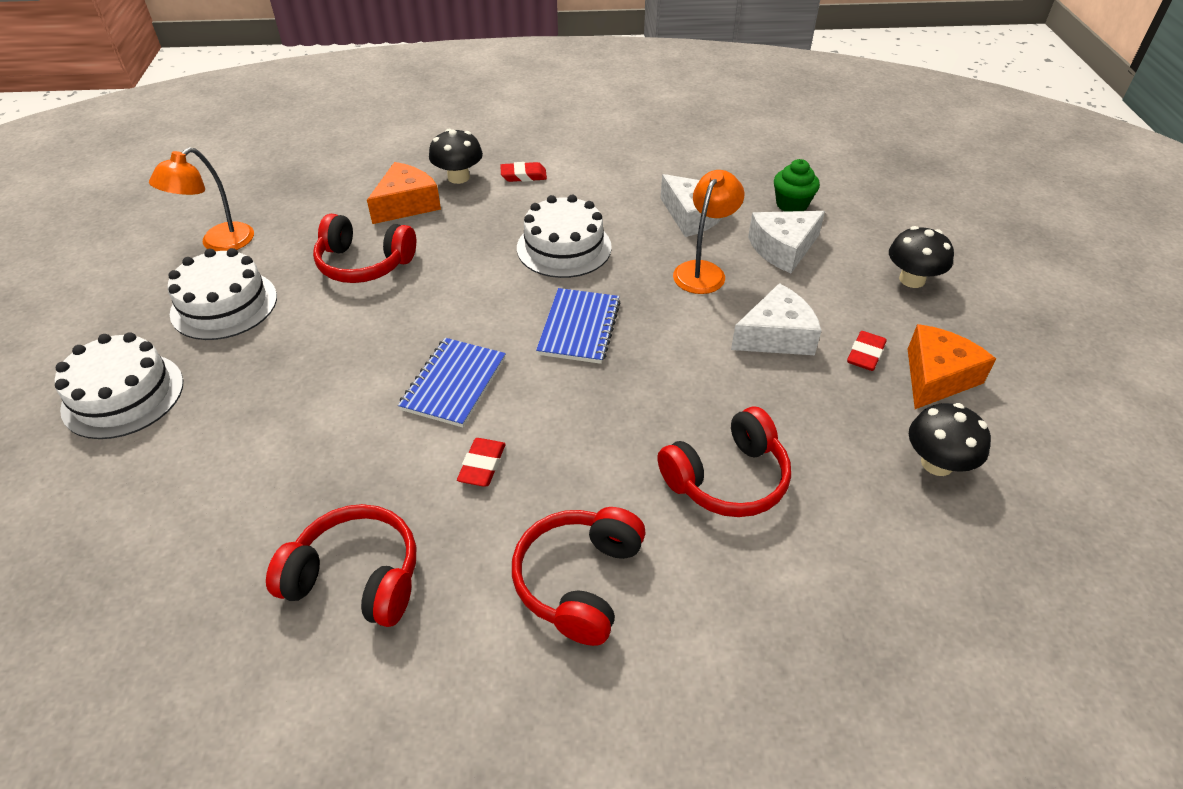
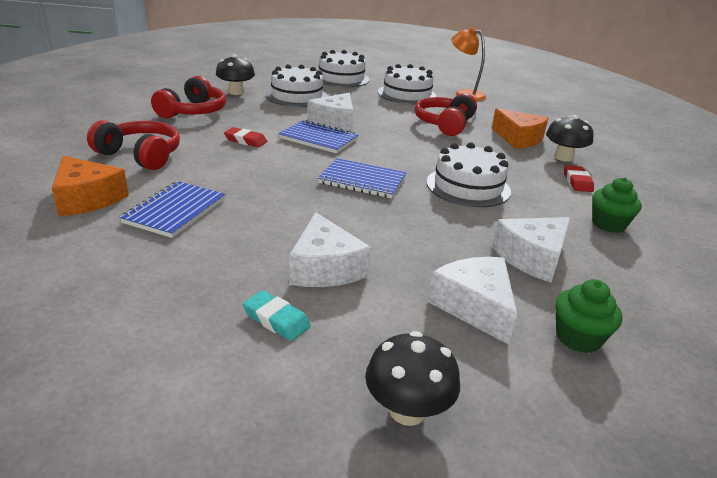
camera: 95 degrees right, 15 degrees down
(246, 442) = (297, 96): none -> white cake
(377, 375) = (335, 122): none -> white cheese
(612, 169) = (608, 224): none -> green cupcake
(703, 271) = (433, 246): orange lamp -> none
(727, 478) = (175, 211): red headphones -> blue notebook
(865, 354) = (276, 319): red eraser -> turquoise eraser
(936, 377) = (215, 365): orange cheese -> orange cheese (87, 198)
(937, 463) = (104, 322): black mushroom -> black mushroom (236, 92)

